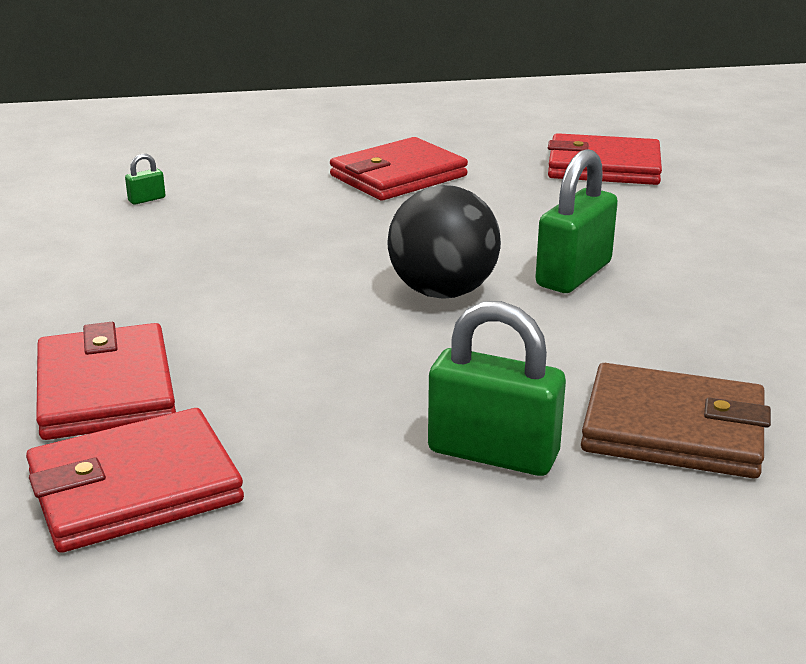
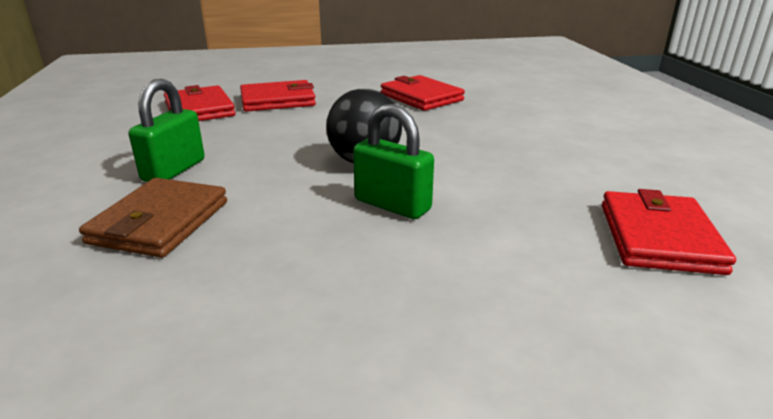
camera: 90 degrees right, 0 degrees up
(147, 199) = (486, 93): green padlock -> none
(398, 176) = (565, 149): red wallet -> red wallet (421, 97)

